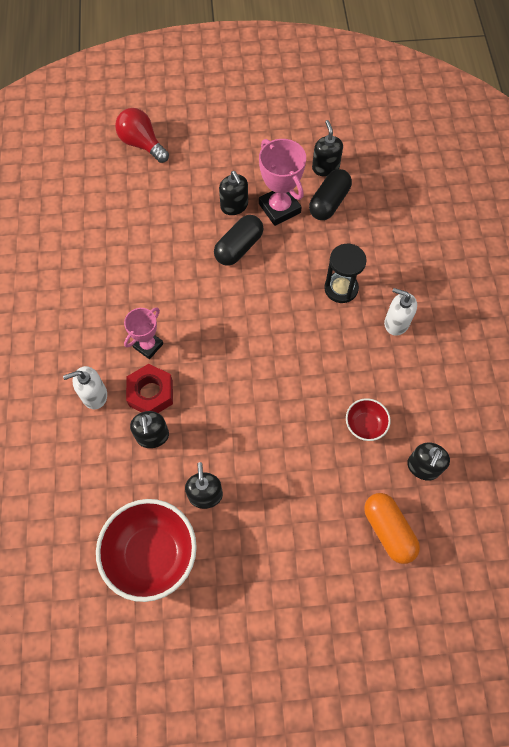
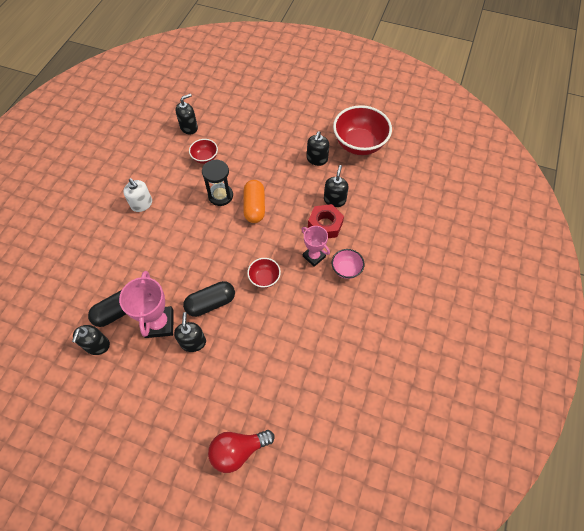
camera: 155 degrees left, 5 degrees down
(94, 395) = (363, 238): white soap dispenser -> none
(102, 346) = (346, 269): none -> pink bowl
(142, 144) = (238, 450): red light bulb -> red light bulb turned 90 degrees clockwise
(148, 345) = (314, 256): pink trophy -> pink trophy turned 75 degrees clockwise
(194, 296) = (264, 278): none -> red bowl
(341, 288) = (160, 241): black hourglass -> black hourglass (220, 196)
(388, 530) = (228, 109): orange capsule -> orange capsule (254, 207)

